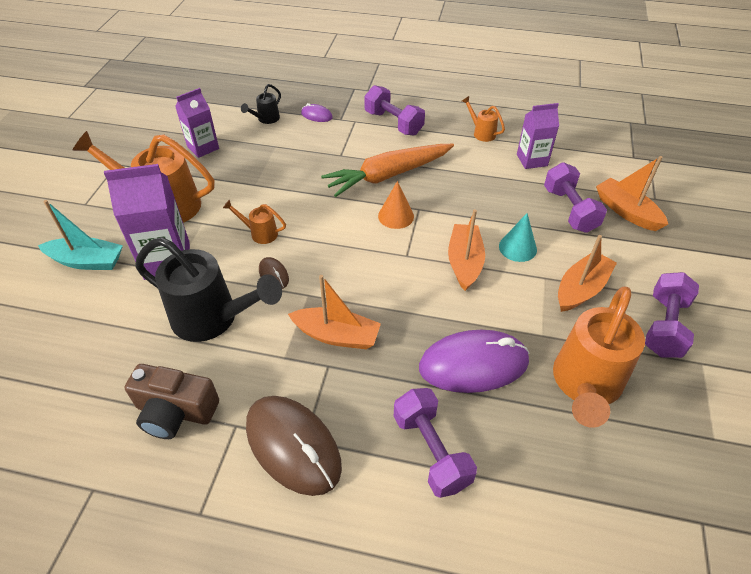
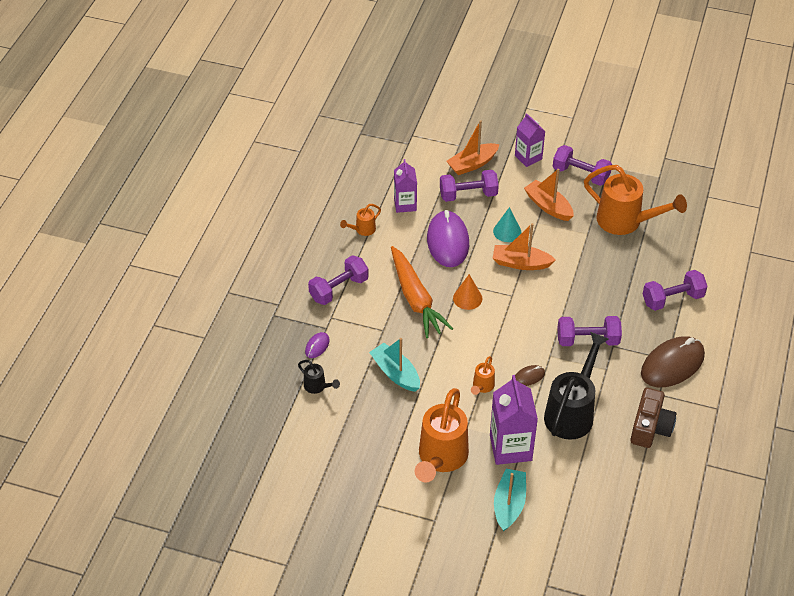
camera: 85 degrees left, 0 degrees up
(203, 147) = (358, 435): purple carton -> purple carton (528, 157)
(281, 167) = (395, 373): none -> turquoise boat
(337, 335) = (587, 340): orange boat -> purple dumbbell
(473, 364) = (611, 271): purple mouse -> purple mouse (447, 241)

